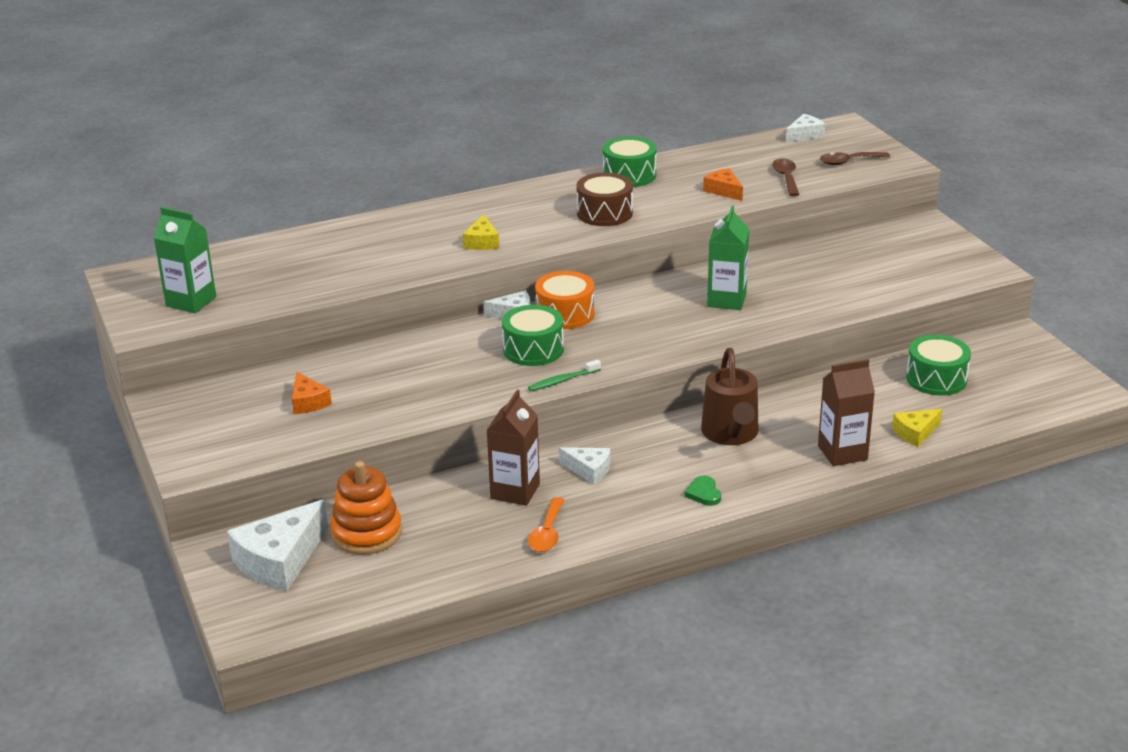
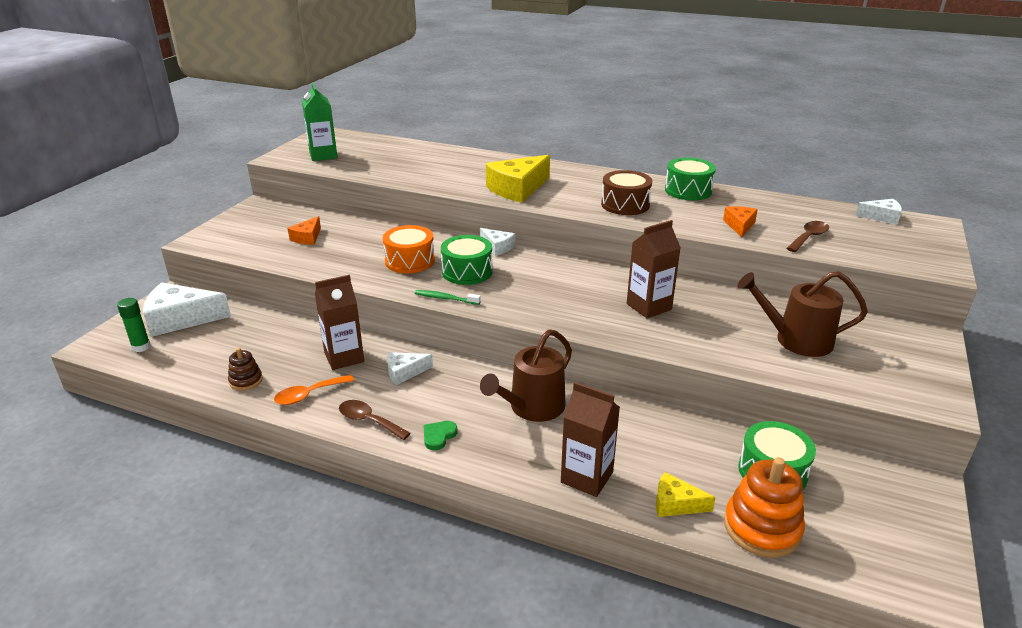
camera: 45 degrees right, 0 degrees up
(300, 603) = (141, 347): none -> green glue stick
(367, 533) = (238, 331): orange stacking toy -> orange stacking toy (762, 528)
(469, 559) = (246, 380): none -> brown stacking toy
(482, 242) = (517, 189): yellow cheese -> yellow cheese, size x1.87
(565, 314) = (526, 261): orange drum -> orange drum (410, 261)
(589, 470) = (404, 372): white cheese -> white cheese turned 90 degrees clockwise
(726, 300) = (649, 307): green carton -> brown carton
(848, 162) = (888, 248): brown spoon -> brown spoon (369, 421)
(859, 271) = (797, 340): none -> brown watering can

